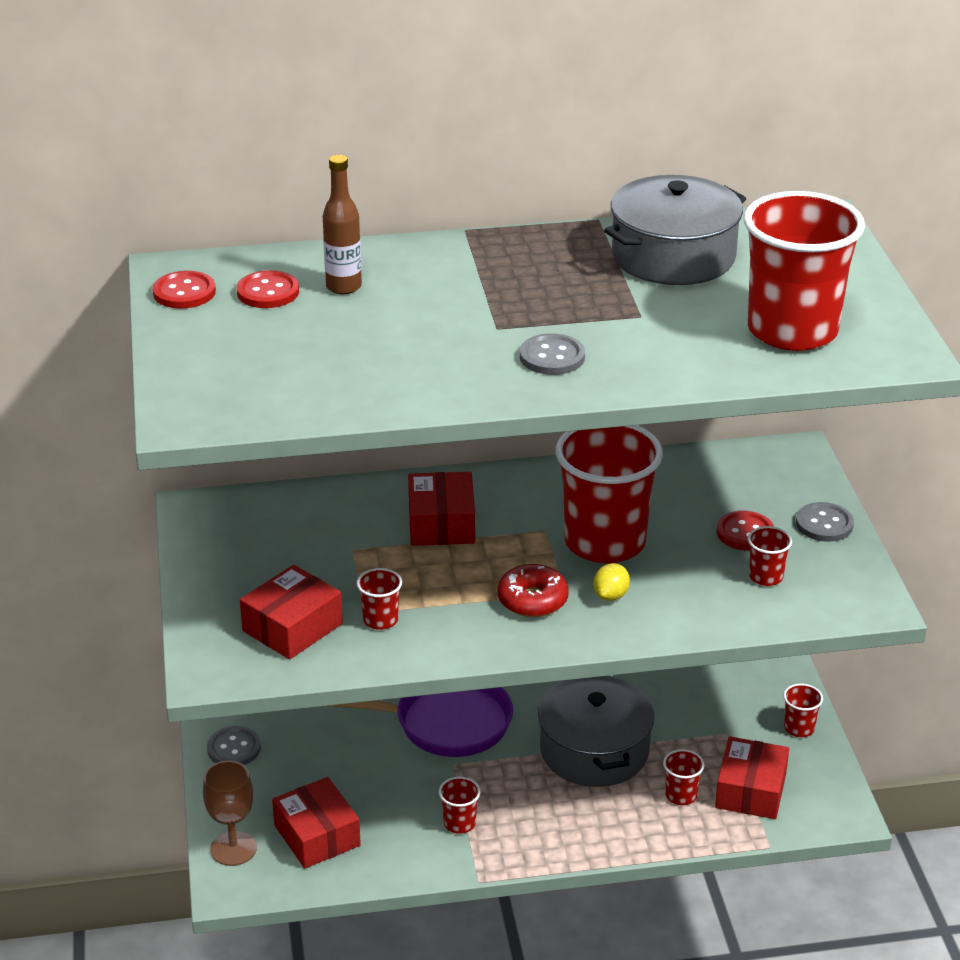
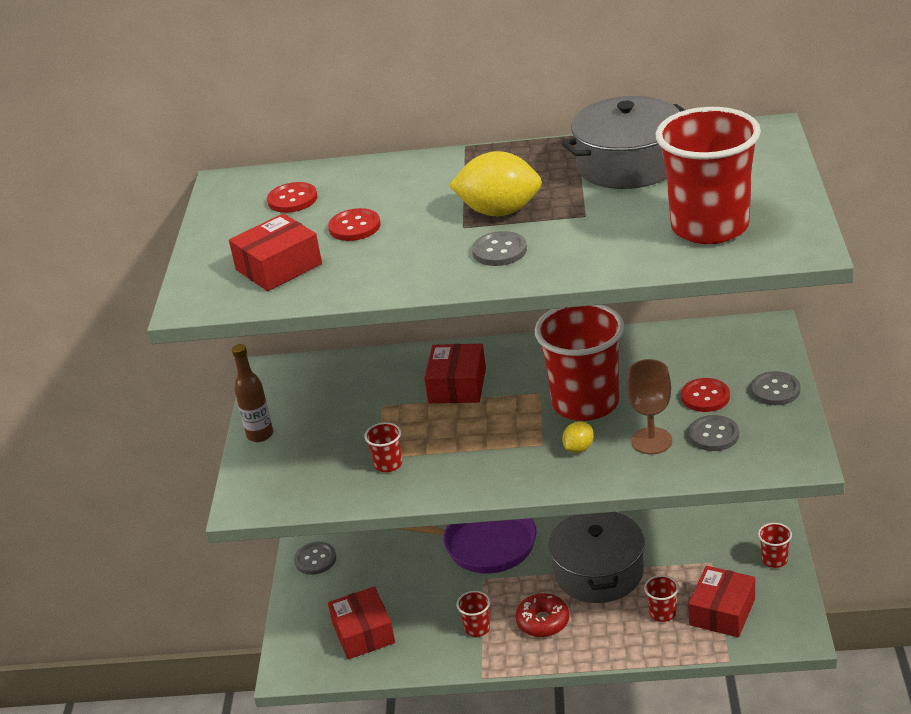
camera: 15 degrees right, 0 degrees up
(184, 292) = (229, 200): red button -> red button (354, 227)
(233, 848) = (297, 640): brown goblet -> brown goblet (651, 441)
(292, 627) = (318, 468): red box -> red box (279, 267)
(344, 287) = (353, 194): brown bottle -> brown bottle (260, 435)
(532, 600) = (514, 450): red donut -> red donut (543, 621)
(536, 310) = (499, 211): none -> yellow lemon
(766, 577) = (713, 435): red cup -> grey button

